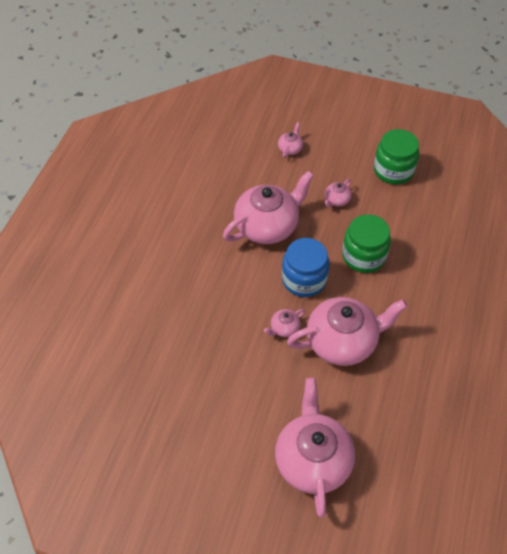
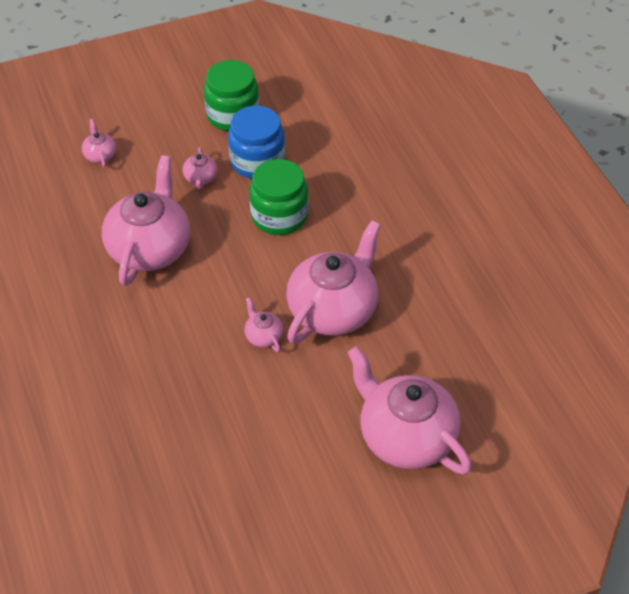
camera: 40 degrees left, 5 degrees down
(284, 328) = (263, 336): pink teapot -> pink teapot turned 135 degrees clockwise
(304, 279) = (239, 276): blue jar -> blue jar (257, 161)

